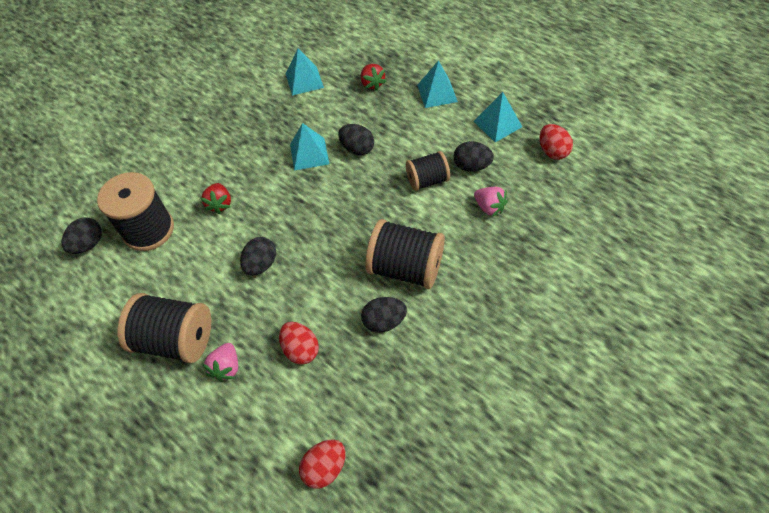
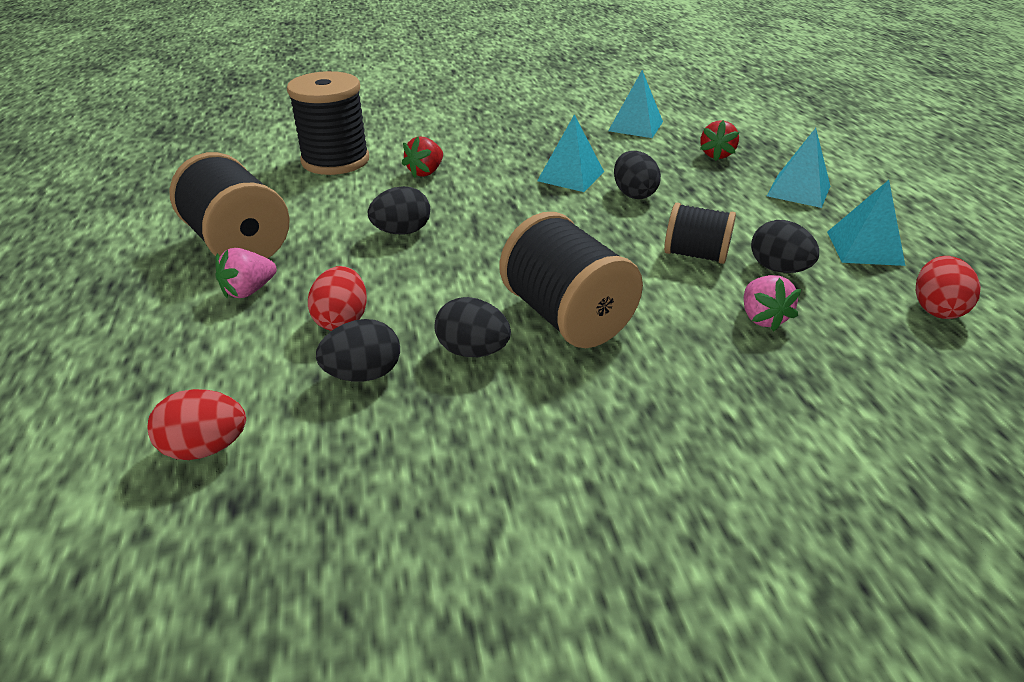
camera: 35 degrees right, 20 degrees down
(88, 244) = (273, 147): black egg -> black egg (363, 374)

